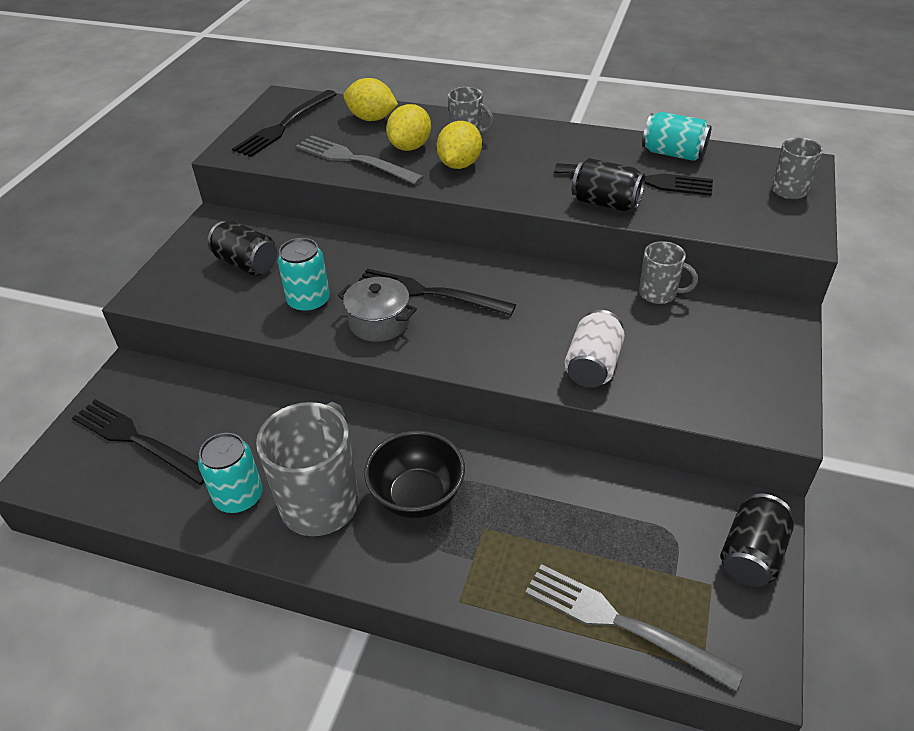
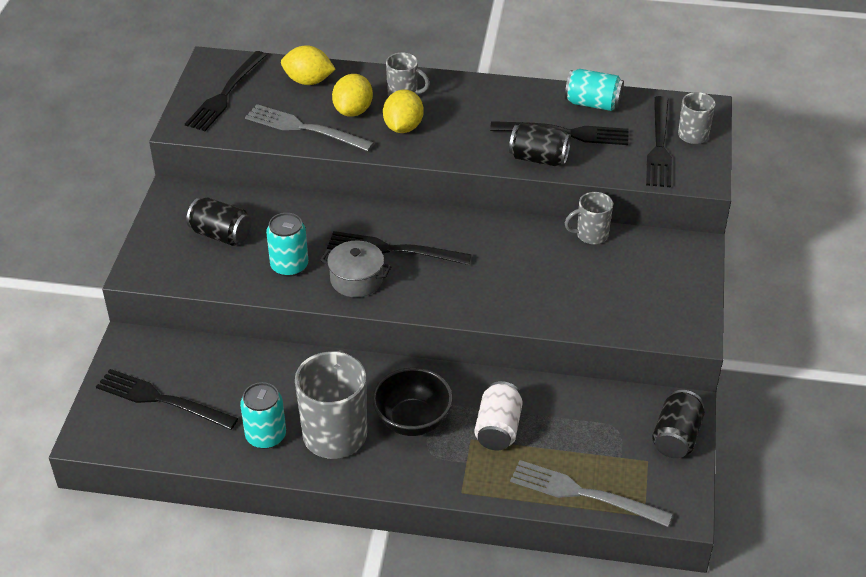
camera: 10 degrees left, 0 degrees up
(593, 365) = (542, 302): white can -> white can (498, 429)
(659, 294) = (591, 235): grey mug -> grey mug turned 150 degrees clockwise
(748, 198) = (659, 145): none -> black fork

